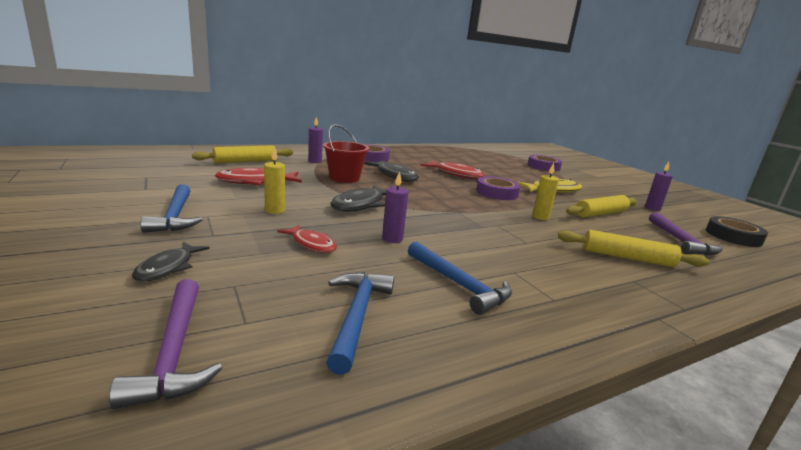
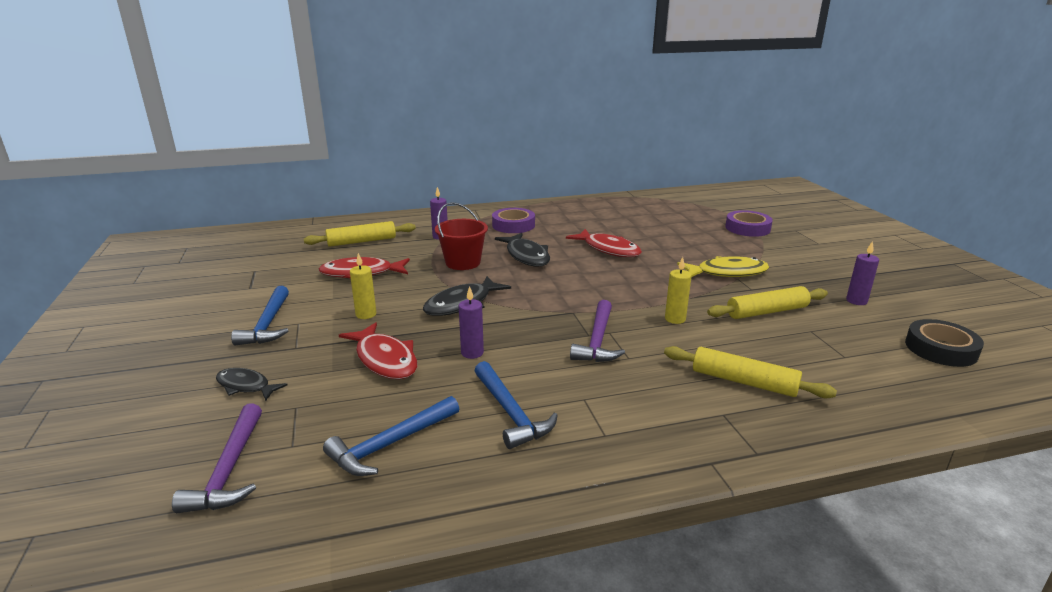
camera: 15 degrees right, 5 degrees up
(168, 268) = (246, 386): black fish -> black fish turned 90 degrees clockwise
(311, 244) = (385, 360): red fish -> red fish, size x1.58
(357, 316) = (390, 444): blue hammer -> blue hammer turned 150 degrees counterclockwise
(497, 193) = (643, 280): purple tape -> none
(680, 241) = (846, 357): purple hammer -> purple hammer (597, 340)

